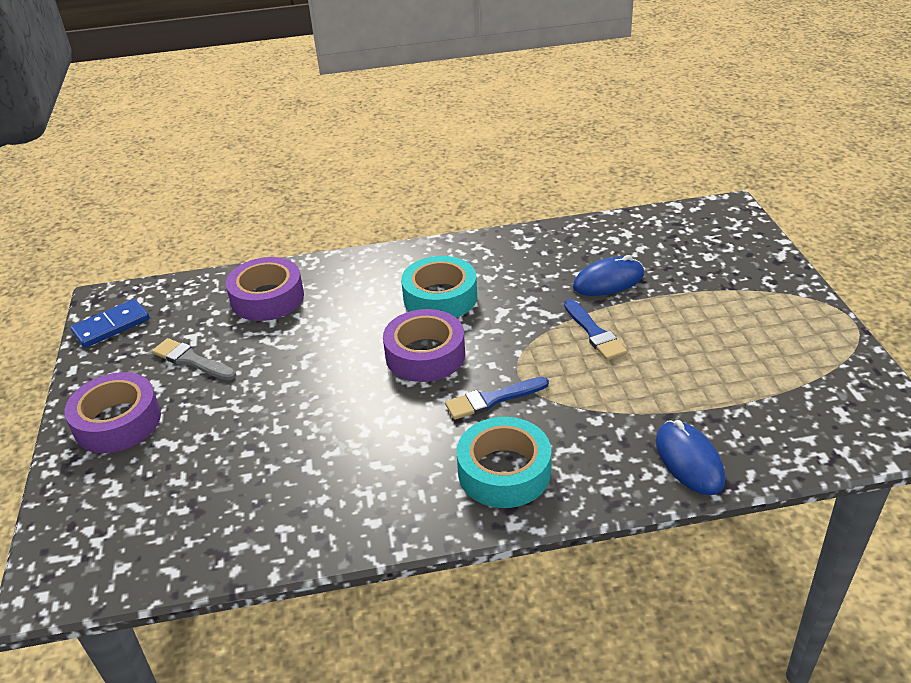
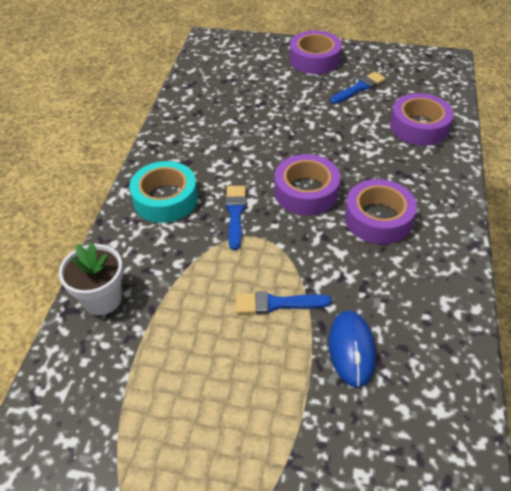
camera: 110 degrees right, 10 degrees up
(111, 326) = (414, 60): blue domino -> none
(191, 360) = (359, 88): grey brush -> blue brush
(440, 297) = (378, 218): turquoise tape -> purple tape
(689, 460) = (102, 299): blue mouse -> white flower pot

